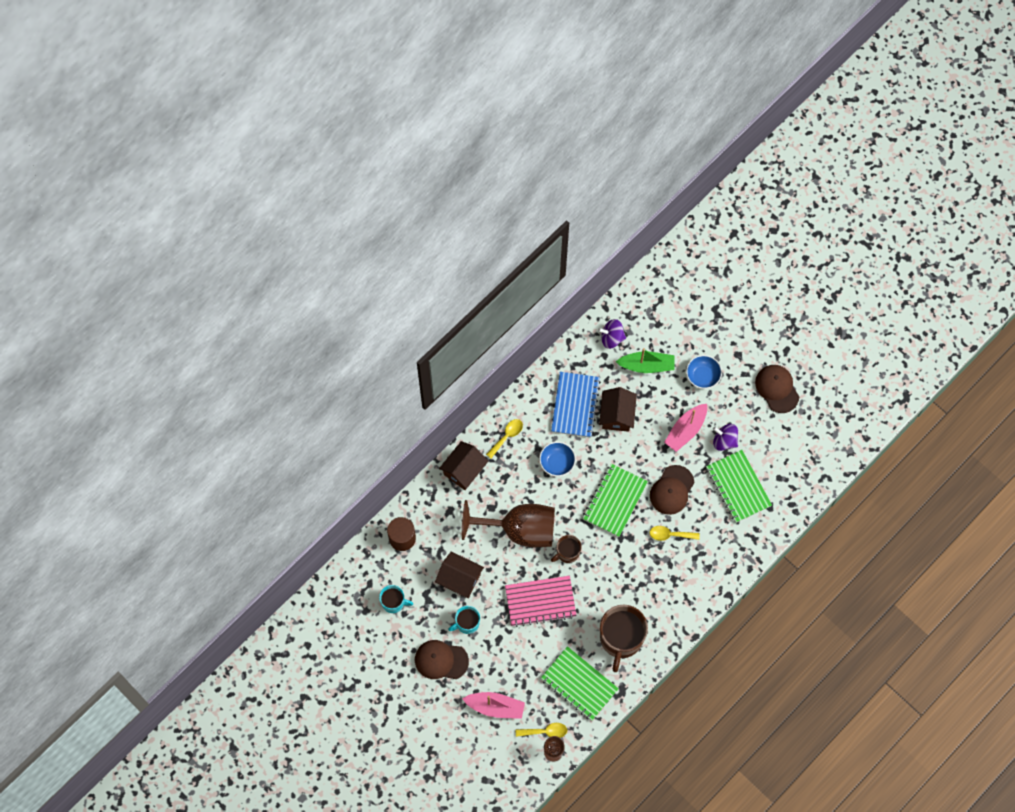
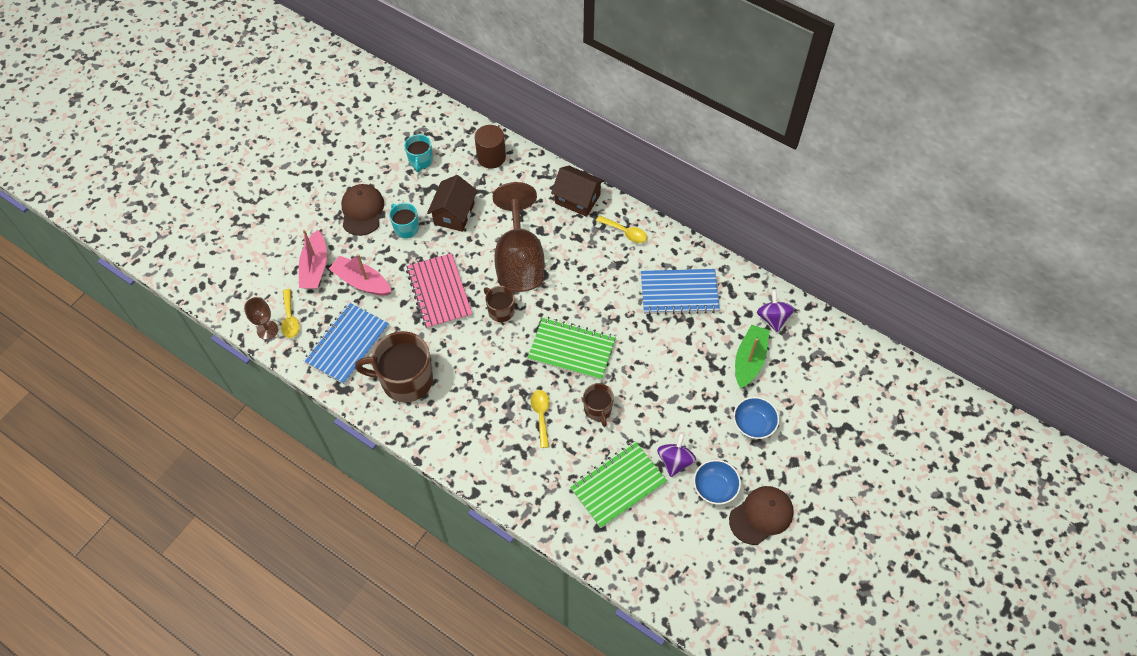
camera: 80 degrees right, 10 degrees down
(557, 463) = (605, 285): blue bowl -> blue bowl (715, 487)
(579, 684) = (347, 344): green notebook -> blue notebook
(617, 415) = (678, 337): brown house -> none
(647, 365) = (749, 360): green boat -> green boat turned 150 degrees counterclockwise
(672, 490) = (598, 409): brown cap -> brown mug
(686, 430) = (677, 414): pink boat -> pink boat (361, 282)

